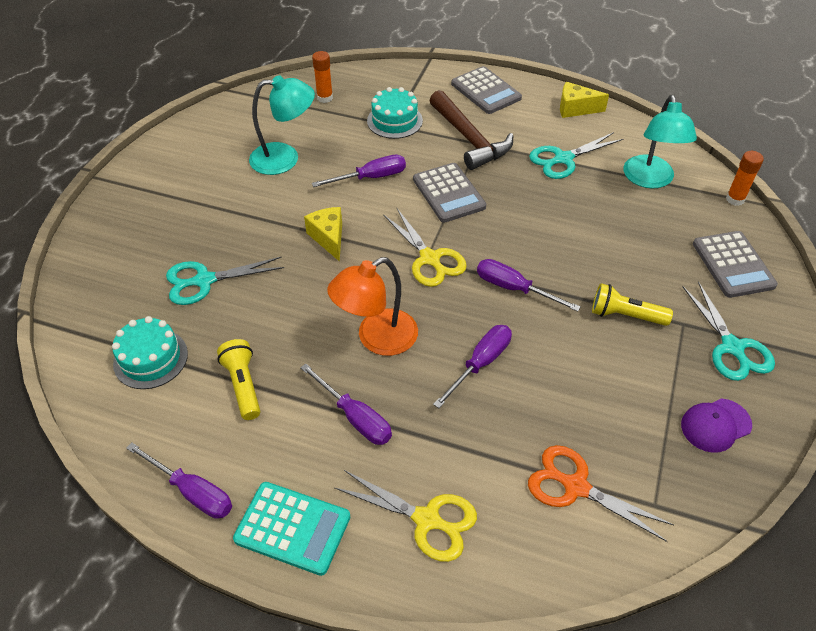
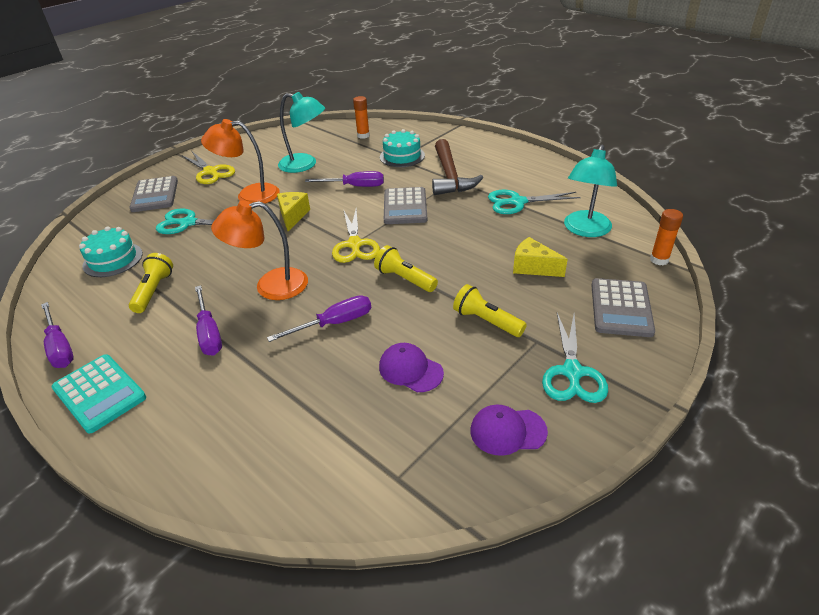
camera: 25 degrees right, 10 degrees down
(250, 220) = (249, 195): none -> orange lamp
(427, 519) = (198, 421): yellow scissors -> yellow scissors (211, 172)
(485, 91) = (487, 150): grey calculator -> grey calculator (155, 195)
(514, 288) = (404, 279): purple screwdriver -> yellow flashlight
(575, 109) = (554, 172): yellow cheese -> yellow cheese (533, 267)
(575, 486) = (337, 438): orange scissors -> none
(591, 392) = (410, 370): none -> purple cap

